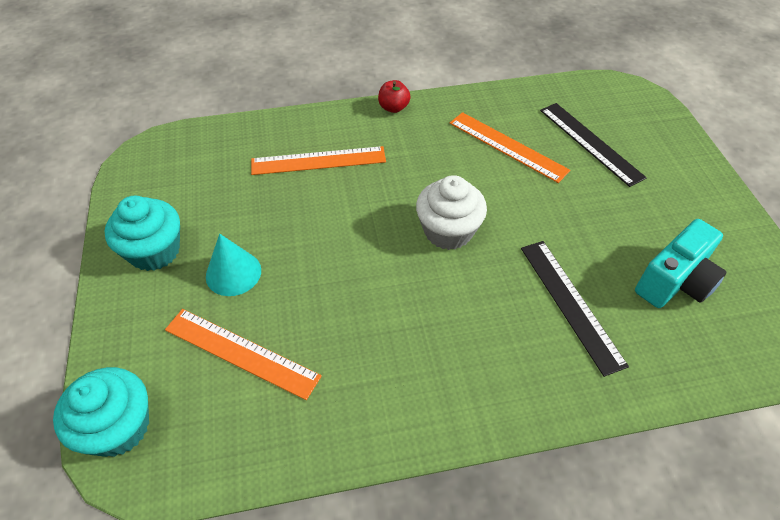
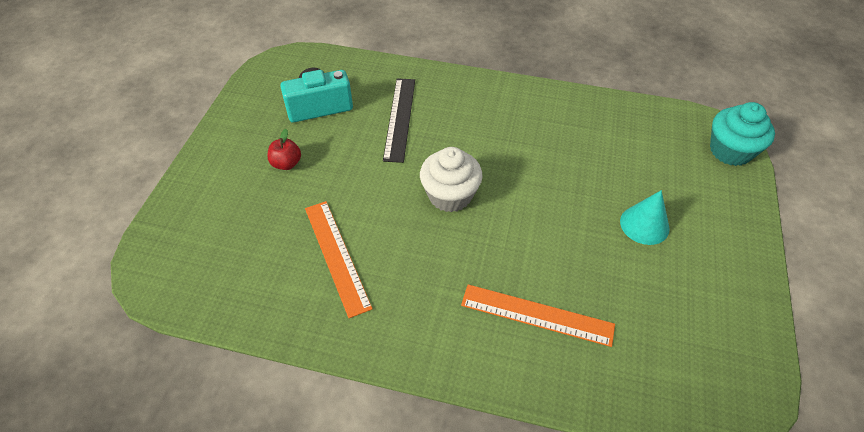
camera: 155 degrees left, 0 degrees up
(154, 251) = (717, 270): turquoise cupcake -> none
(241, 352) = (644, 165): orange ruler -> none
(393, 108) = (419, 360): red apple -> red apple (286, 164)
(590, 143) = (258, 229): black ruler -> none

